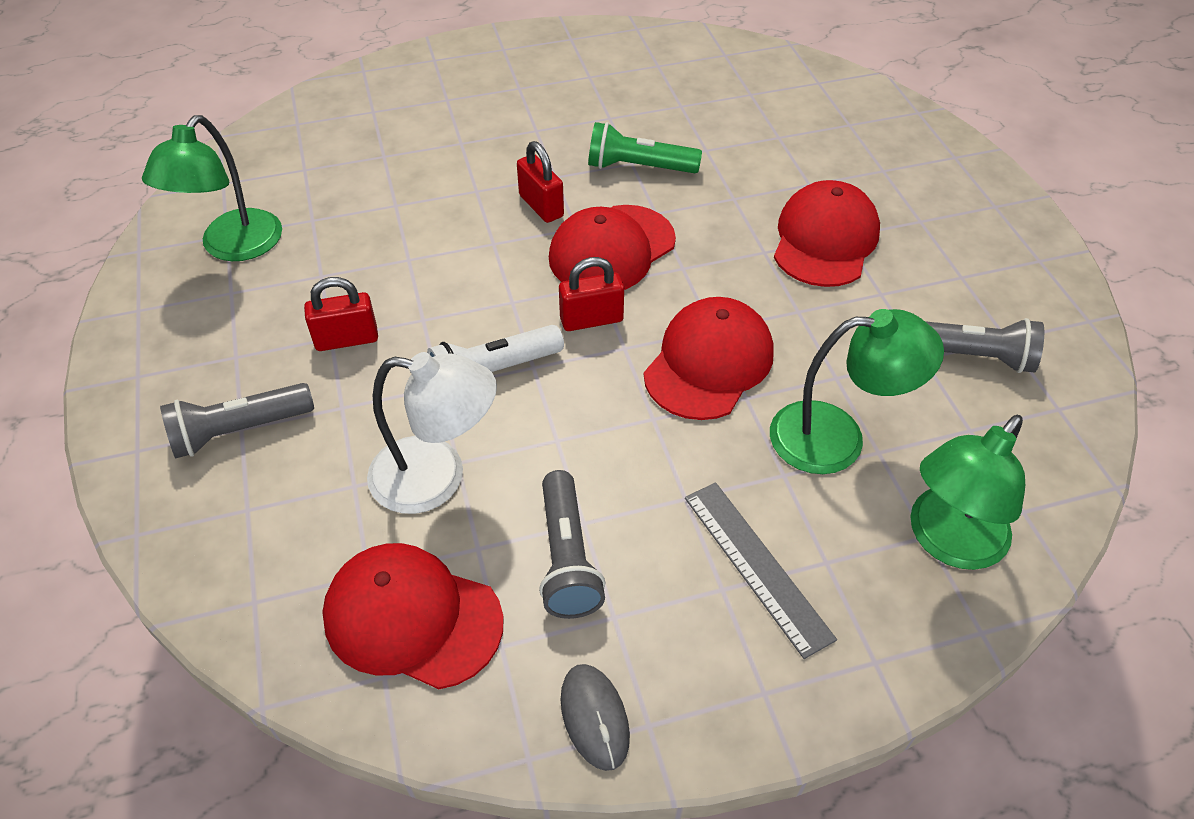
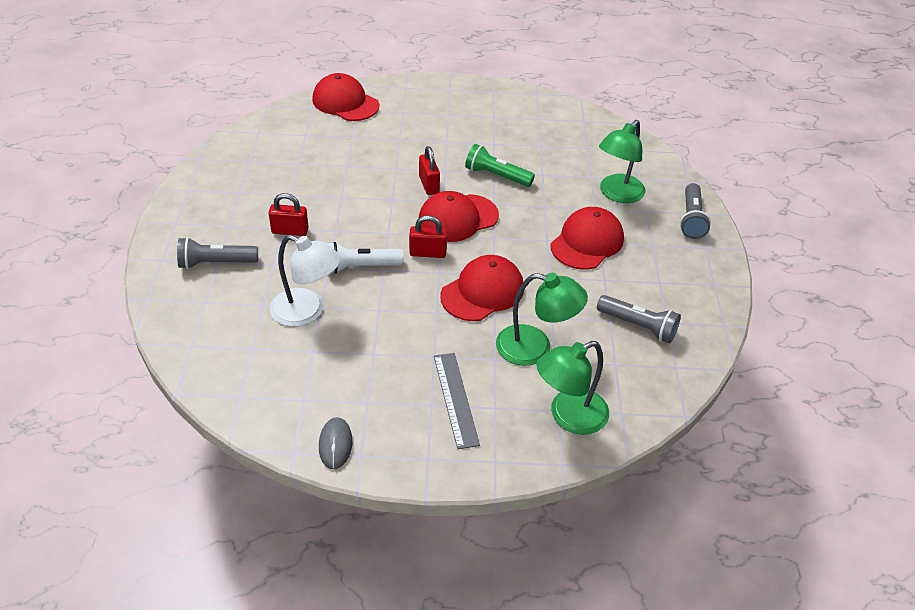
camera: 15 degrees right, 5 degrees down
(233, 247) = (250, 168): green lamp -> green lamp (617, 194)
(412, 618) = (265, 374): red cap -> red cap (345, 102)
(567, 557) = (357, 368): grey flashlight -> grey flashlight (691, 219)

